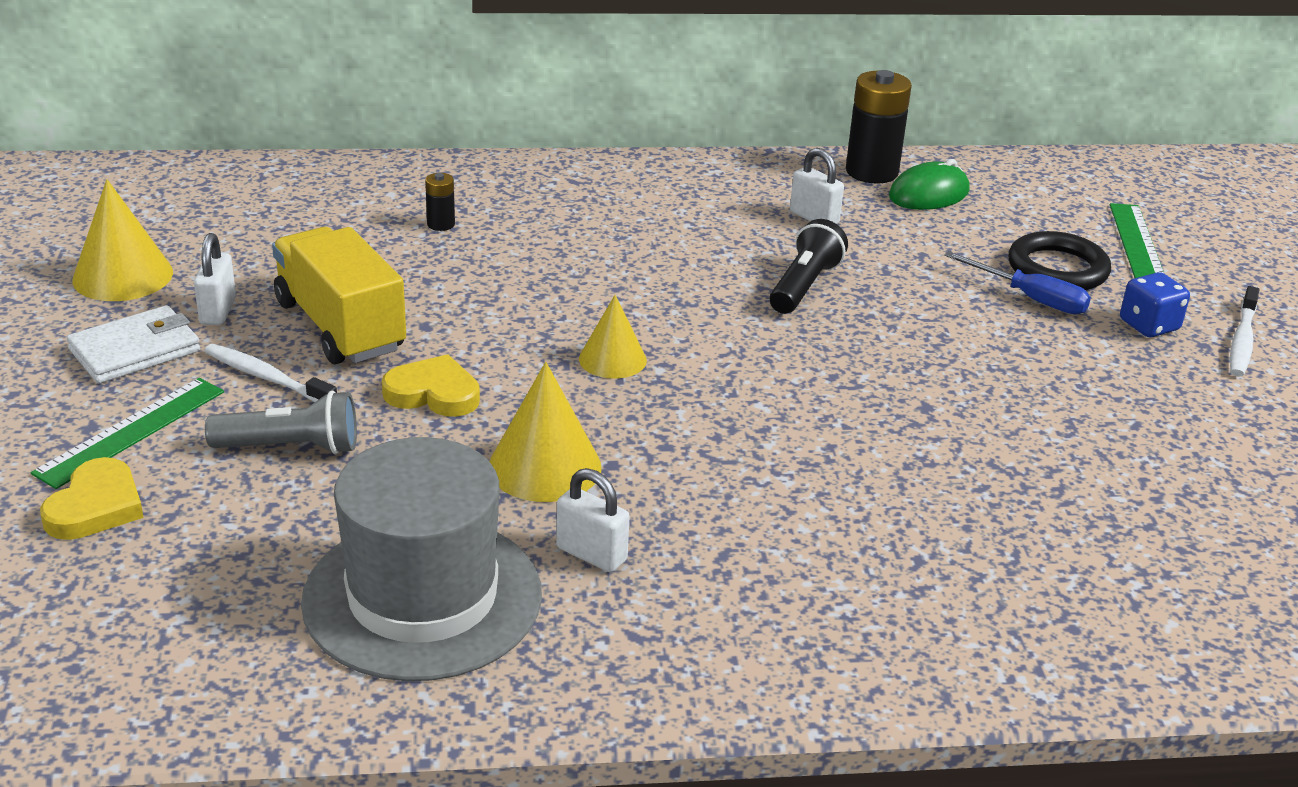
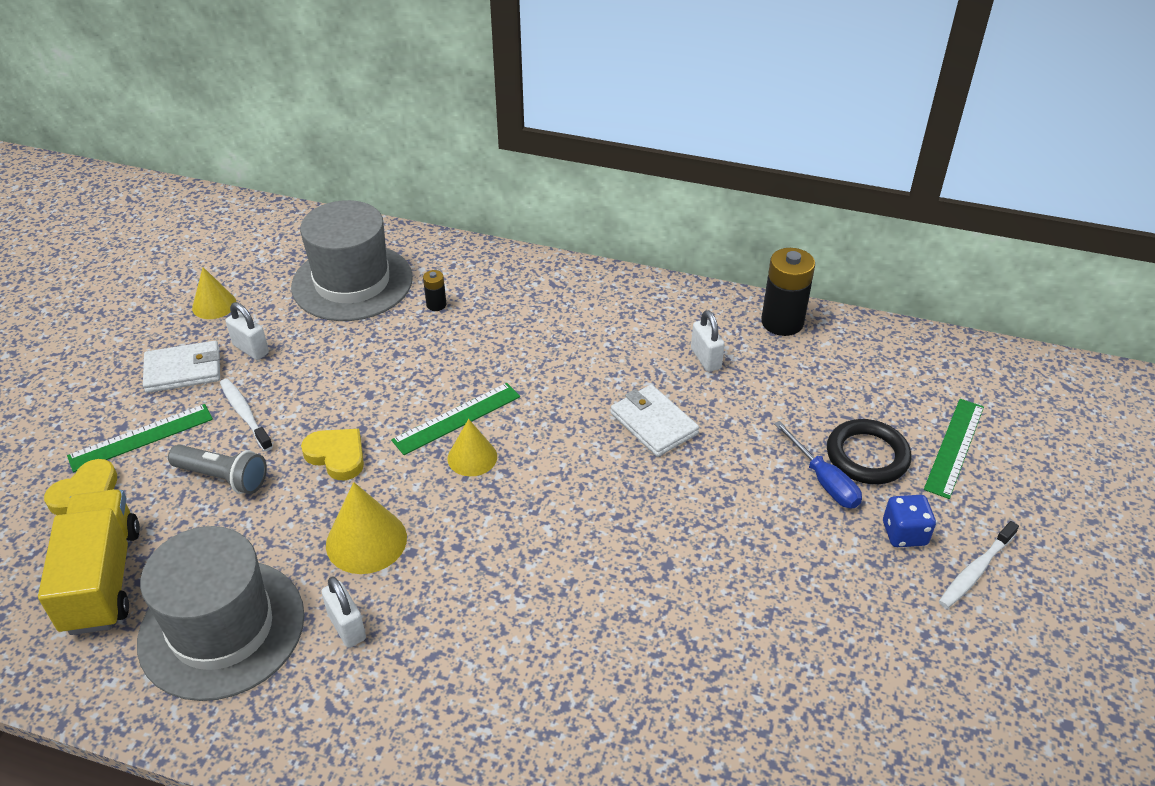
camera: 25 degrees right, 10 degrees up
(123, 276) = (214, 305): yellow cone -> yellow cone, size x0.66
(218, 311) = (251, 349): white padlock -> white padlock turned 75 degrees counterclockwise
(306, 221) = (352, 282): none -> grey hat
(340, 326) = (316, 381): yellow truck -> yellow truck (102, 579)
(561, 327) = (457, 418): none -> green ruler
(804, 286) = (654, 423): black flashlight -> white wallet
(929, 194) = (813, 355): green mouse -> none

